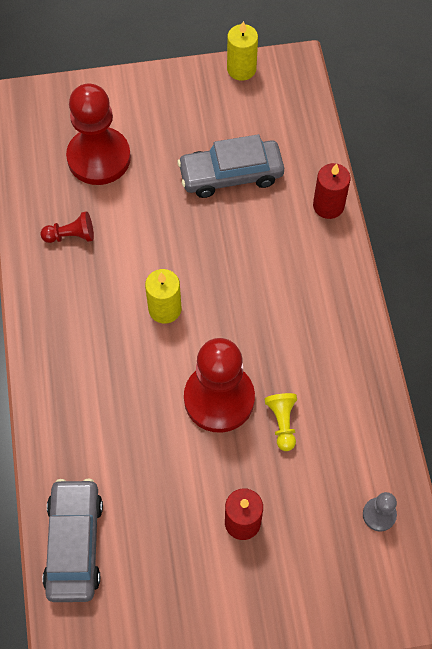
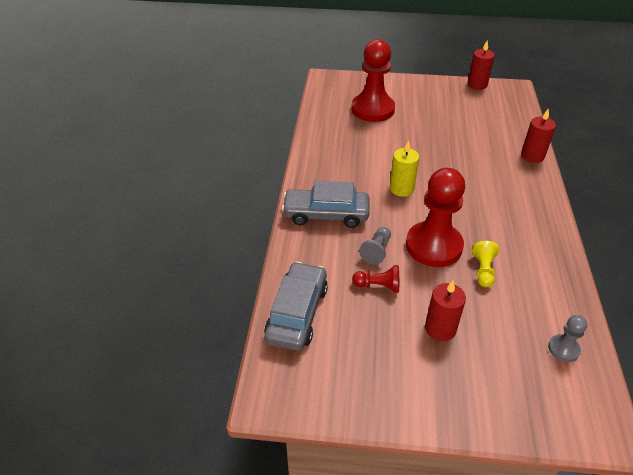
camera: 15 degrees right, 20 degrees down
(71, 236) = (344, 142): red pawn -> red pawn (378, 286)
(150, 424) = (376, 251): none -> grey pawn
(231, 174) = (462, 130): grey car -> grey car (326, 214)
(241, 69) = (477, 85): yellow candle -> red candle

